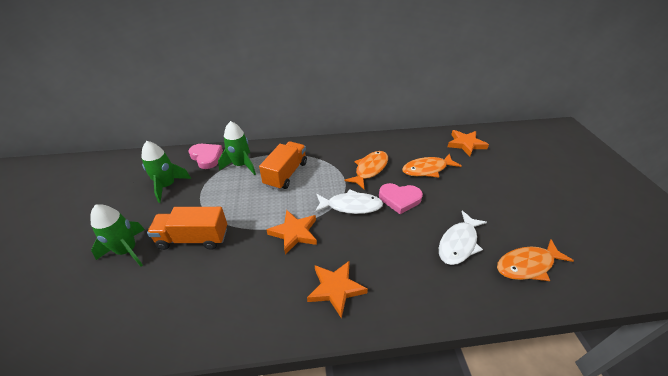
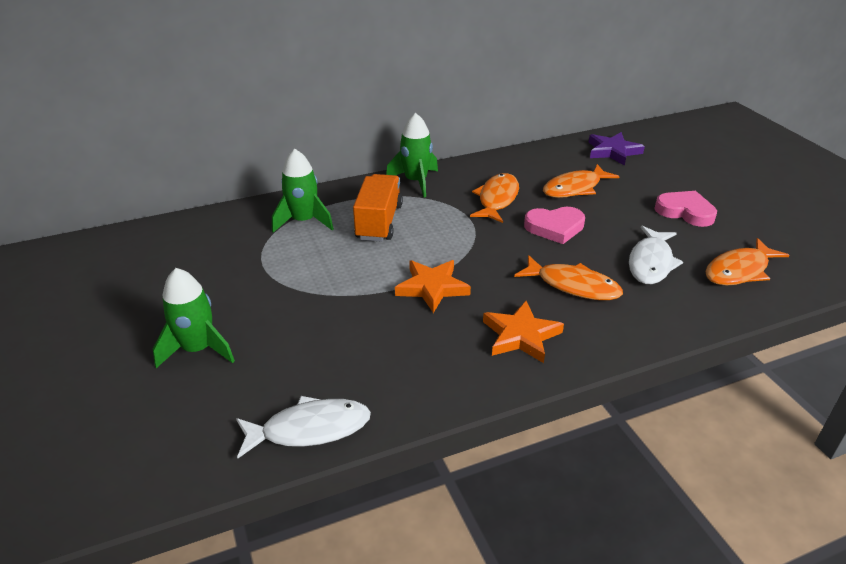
camera: 15 degrees left, 5 degrees down
(167, 186) = (203, 264): green rocket -> green rocket (416, 181)
(193, 238) = (289, 318): orange truck -> none
(207, 157) = (241, 219): pink heart -> pink heart (685, 212)
(351, 206) = (493, 245): white fish -> white fish (309, 429)
(392, 252) = (573, 285): none -> orange fish
(465, 144) = (613, 151): orange star -> purple star

